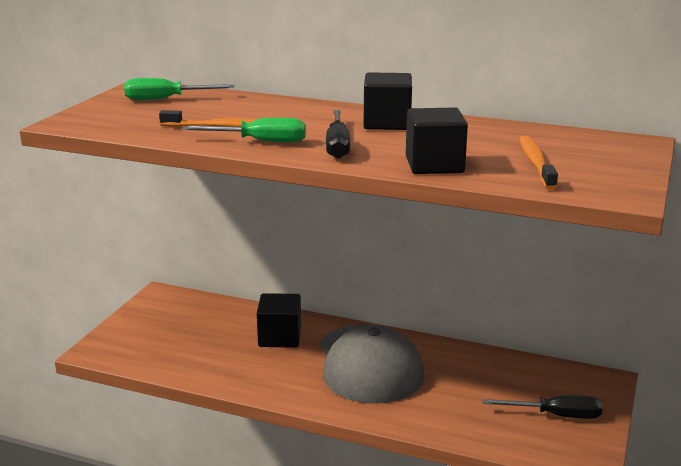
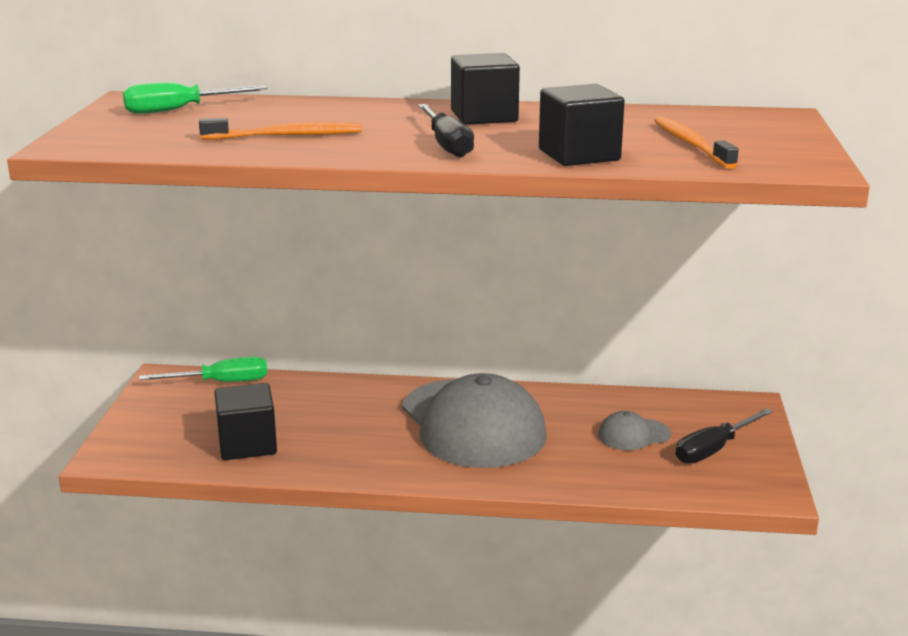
camera: 15 degrees left, 0 degrees up
(260, 141) = (346, 147): green screwdriver -> green screwdriver (221, 382)
(280, 337) = (347, 408): black cube -> black cube (247, 444)
(494, 392) = (633, 435): none -> grey cap
(556, 415) = (714, 449): black screwdriver -> black screwdriver turned 150 degrees clockwise

